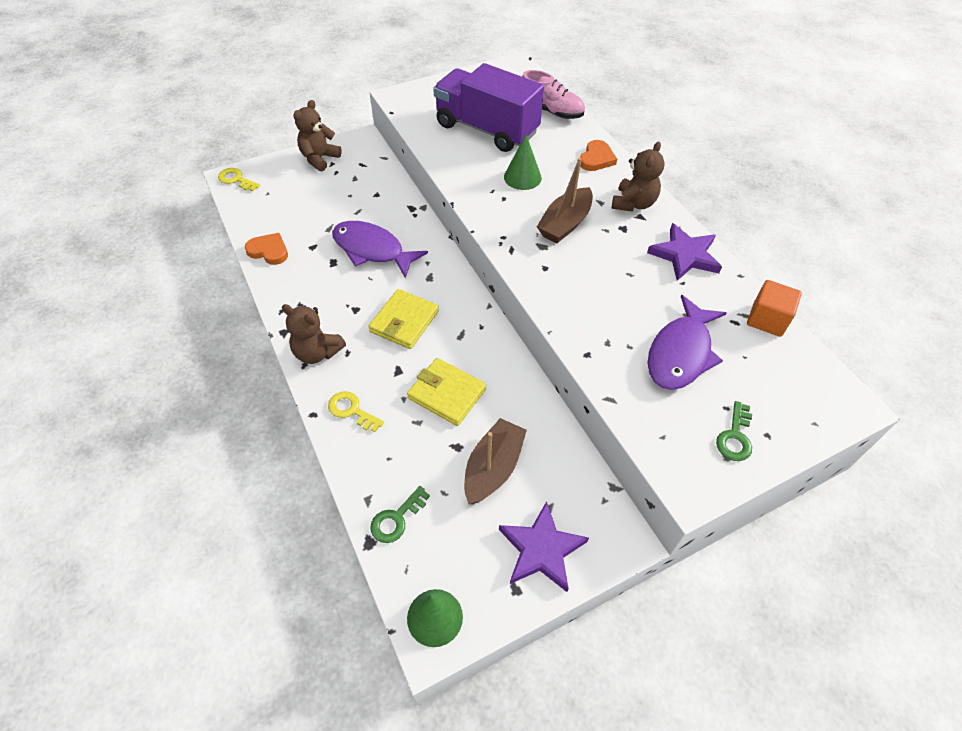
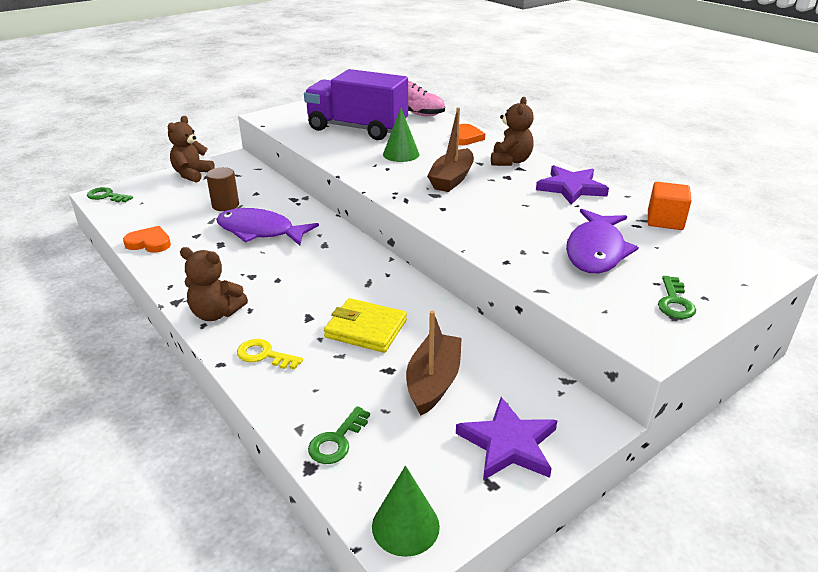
camera: 10 degrees left, 20 degrees down
(236, 179) = (106, 196): yellow key -> green key
(345, 208) = (225, 205): none -> brown cylinder
(404, 321) = (306, 279): yellow wallet -> none

